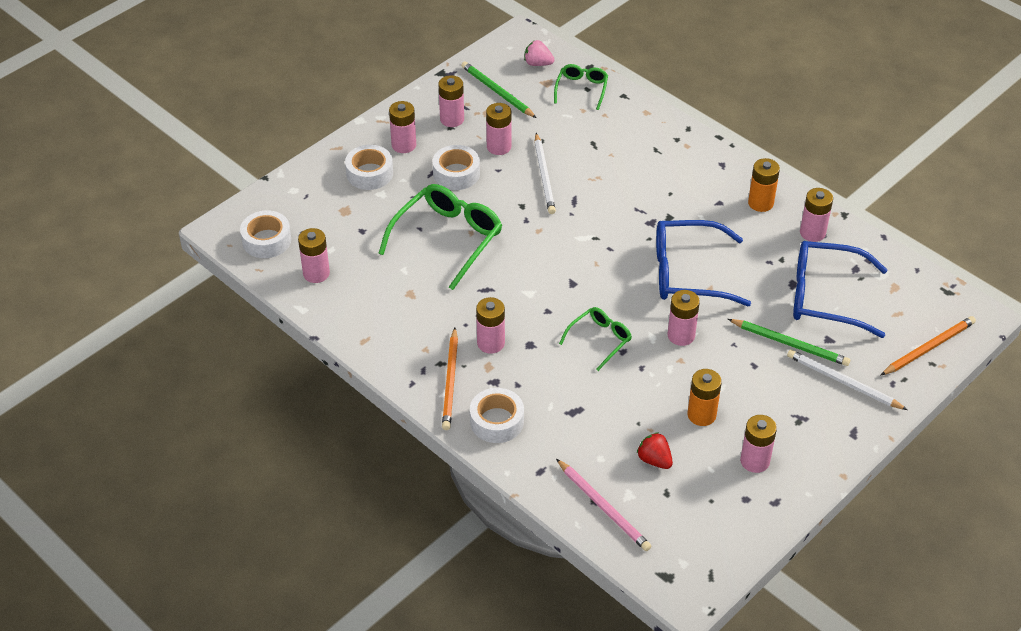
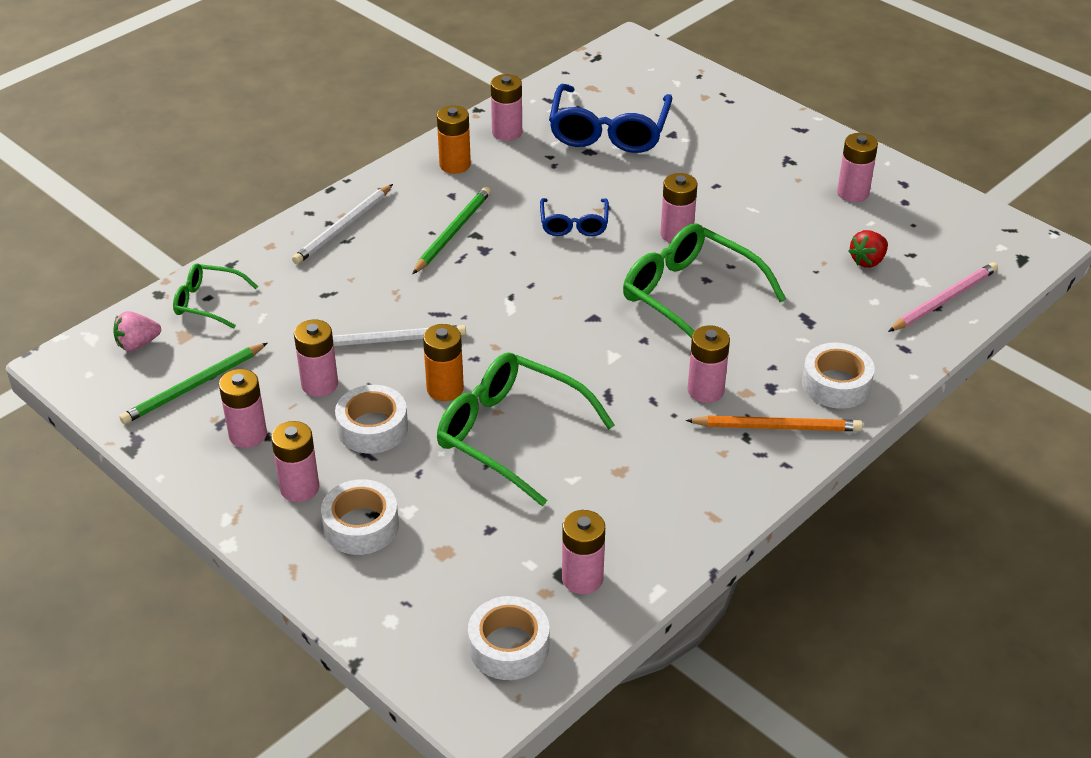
camera: 90 degrees left, 5 degrees down
(538, 63) = (137, 344): pink strawberry -> pink strawberry turned 45 degrees clockwise
(599, 340) = (690, 297): green glasses -> green glasses, size x1.83
(688, 273) = (574, 224): blue glasses -> blue glasses, size x0.55
(701, 415) = (795, 225): orange battery -> orange battery (445, 389)
(790, 344) = (682, 159): green pencil -> green pencil (453, 232)
(843, 382) = (732, 130): white pencil -> white pencil (343, 227)
(929, 348) = (678, 75): orange pencil -> none

